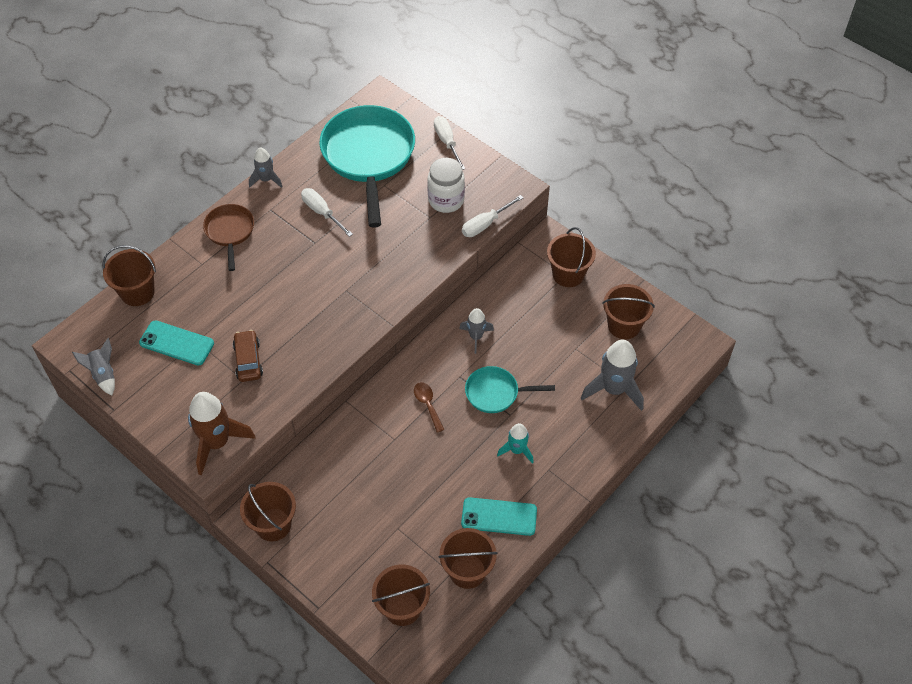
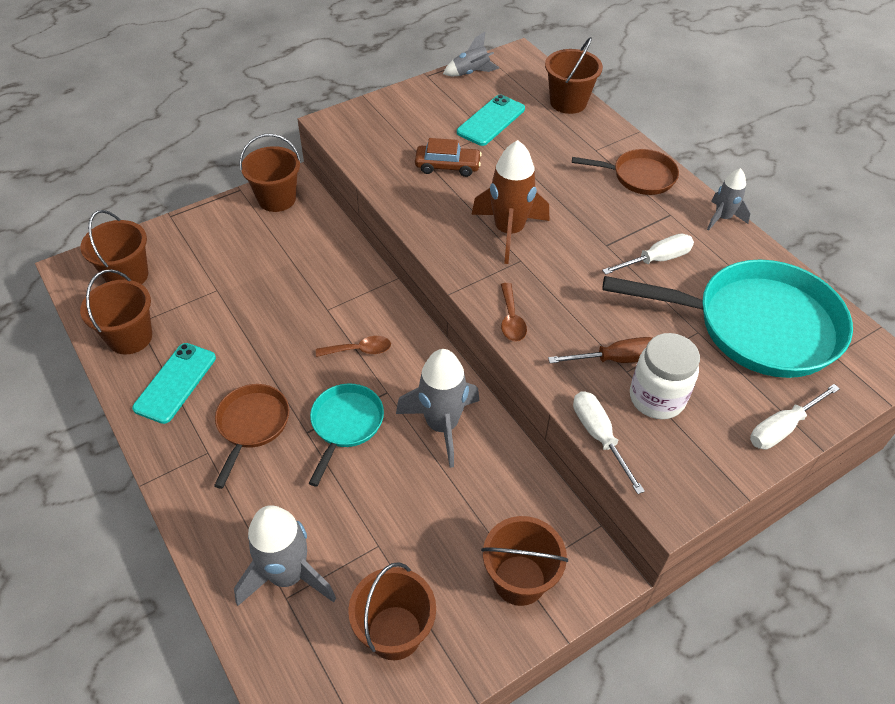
camera: 105 degrees right, 5 degrees down
(217, 442) = (355, 133): brown rocket -> brown rocket (509, 231)
(406, 284) = (511, 319): none -> brown spoon
(422, 223) = (616, 359): none -> brown screwdriver
(447, 142) = (782, 428): white screwdriver -> white screwdriver turned 150 degrees clockwise
(476, 337) = (442, 425): grey rocket -> grey rocket, size x1.74
(517, 450) = (252, 425): turquoise rocket -> brown pan

